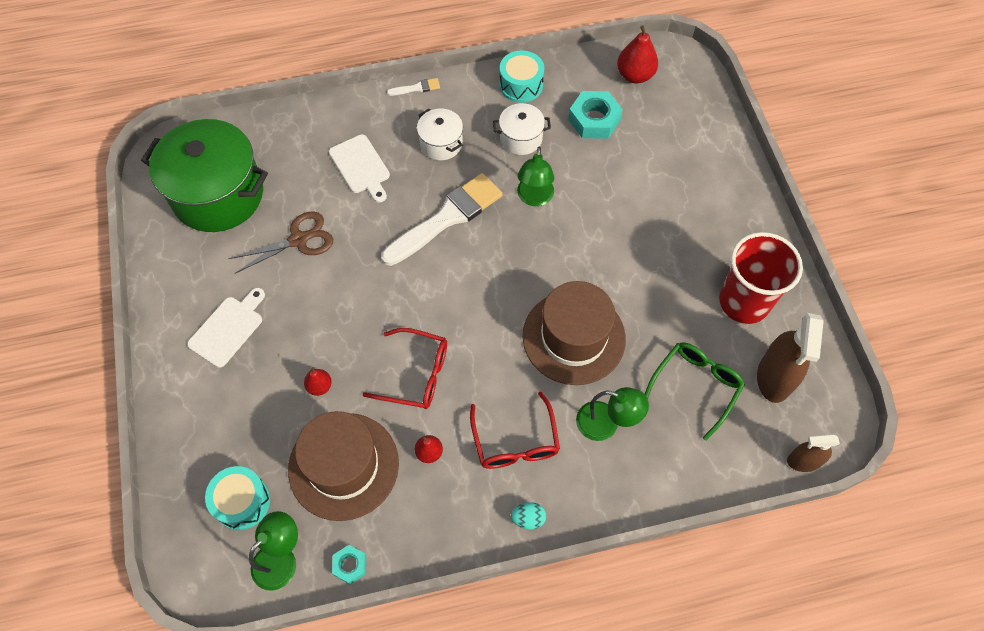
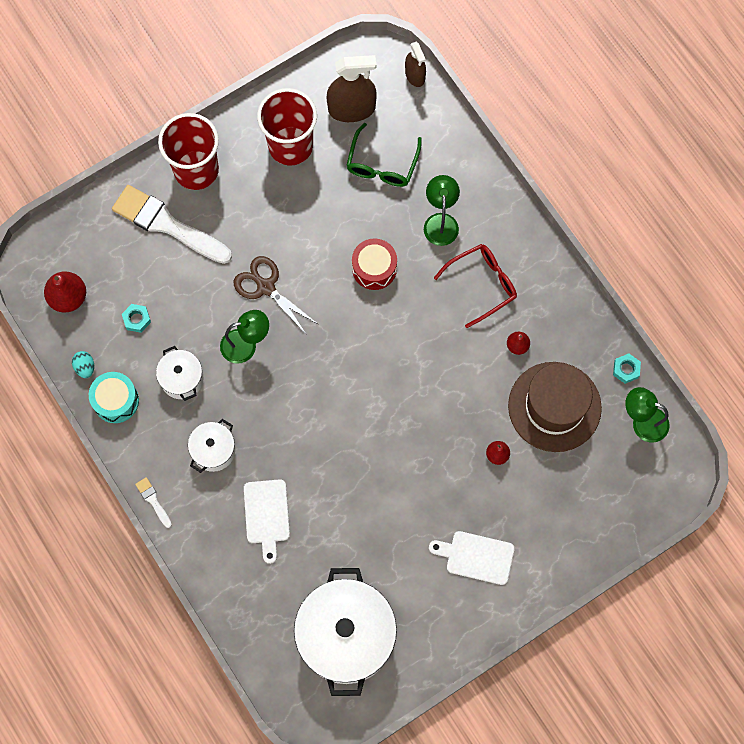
camera: 110 degrees left, 10 degrees up
(218, 195) = (346, 636): green pot -> white pot
(242, 502) = (614, 471): turquoise drum -> none
(299, 240) = (366, 536): brown scissors -> brown scissors (265, 287)
(361, 167) = (266, 515): white cutting board -> white cutting board turned 135 degrees clockwise
(416, 374) = (456, 381): red glasses -> none
(447, 218) = (295, 414): white brush -> white brush (167, 224)
(528, 519) = (538, 255): turquoise egg -> turquoise egg (85, 367)
(574, 337) = (374, 268): brown hat -> red drum
(594, 120) = (137, 319): turquoise nut -> turquoise nut, size x0.55
(696, 386) = (382, 164): green glasses -> green glasses turned 90 degrees counterclockwise
(738, 209) = (196, 170): none -> red cup

